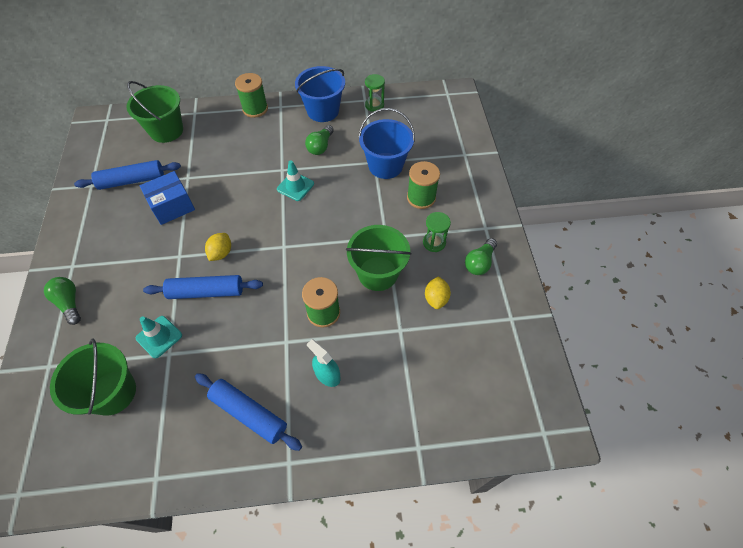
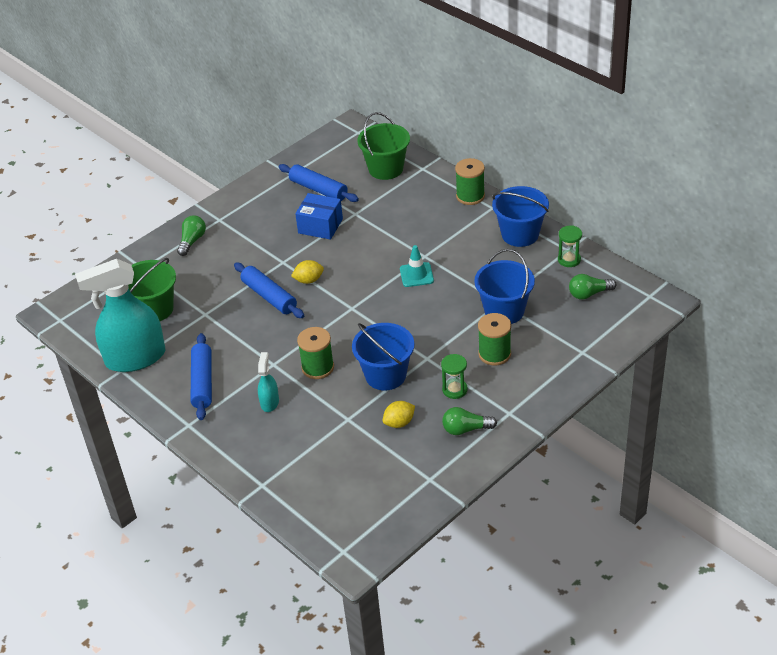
camera: 55 degrees right, 15 degrees down
(154, 453) = (135, 358): none -> turquoise spray bottle
(159, 337) = (212, 300): turquoise traffic cone -> none
(320, 146) = (477, 260): green light bulb -> green light bulb (589, 294)
(378, 273) = (385, 375): green bucket -> blue bucket

